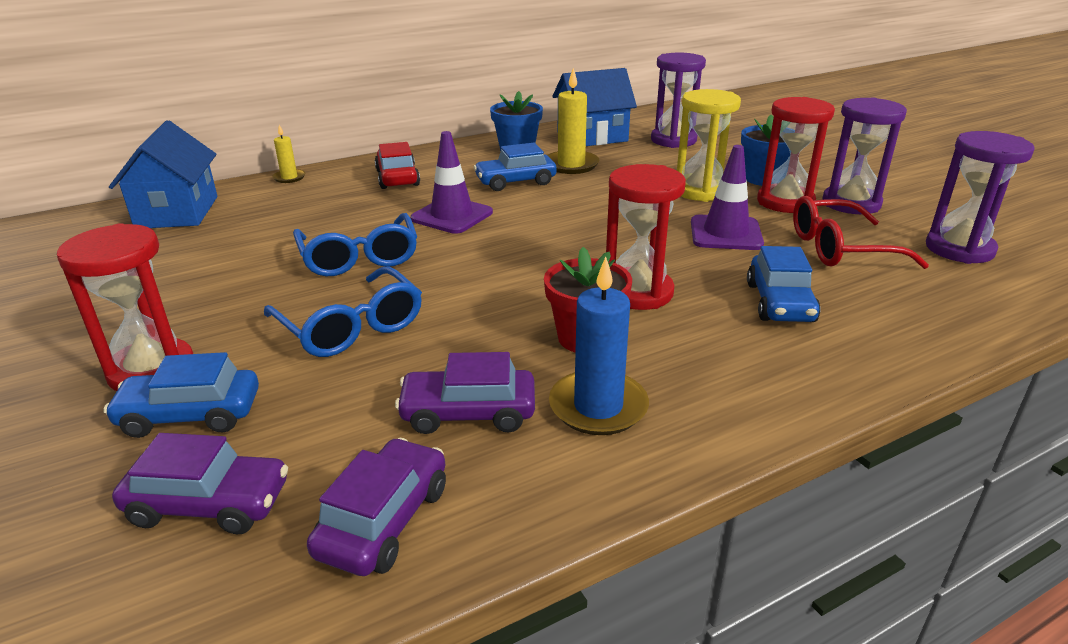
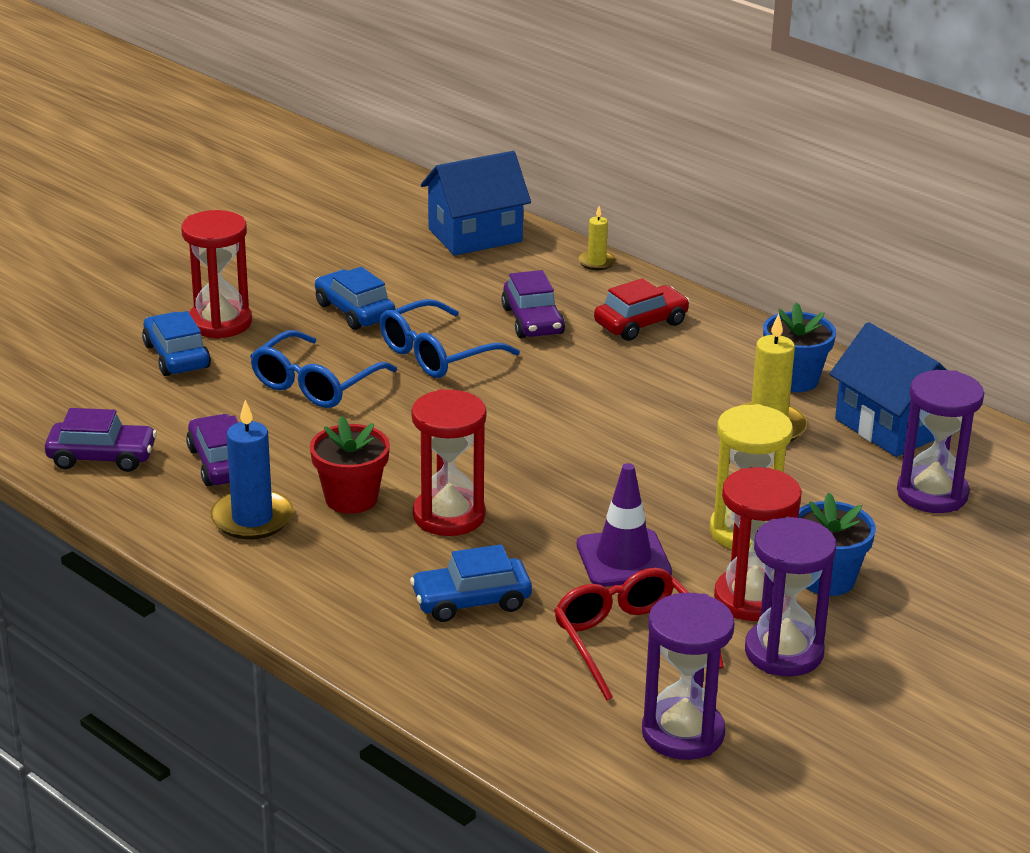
camera: 70 degrees right, 0 degrees up
(209, 504) = (96, 393): purple car -> purple car (532, 321)
(452, 216) = (560, 380): purple traffic cone -> none
(515, 182) = (683, 399): blue car -> blue car (354, 311)

